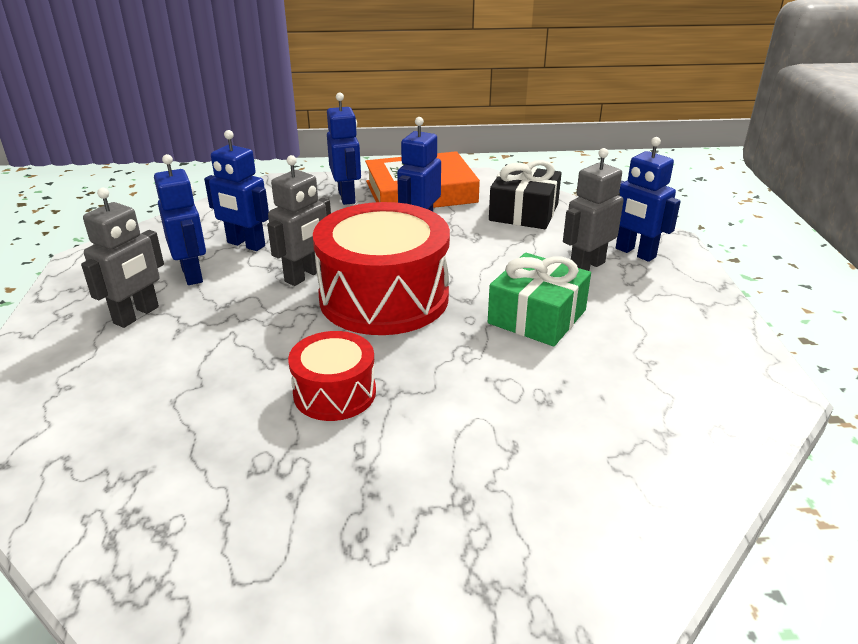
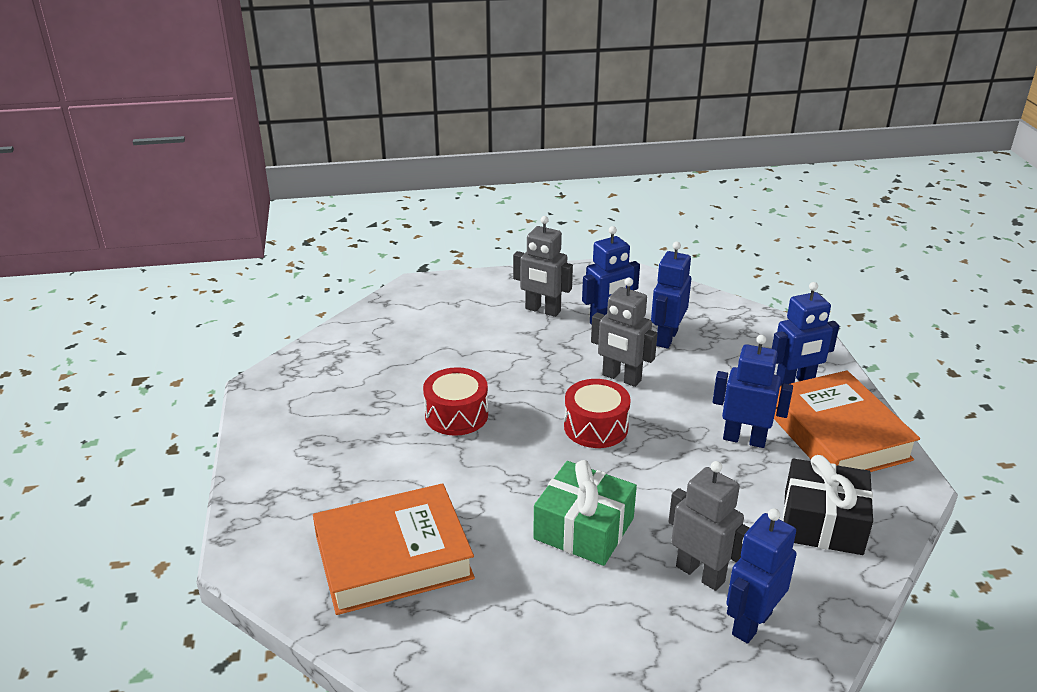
camera: 85 degrees right, 0 degrees up
(384, 297) = (596, 427): red drum -> red drum, size x0.53
(593, 448) = (393, 557): none -> orange book

